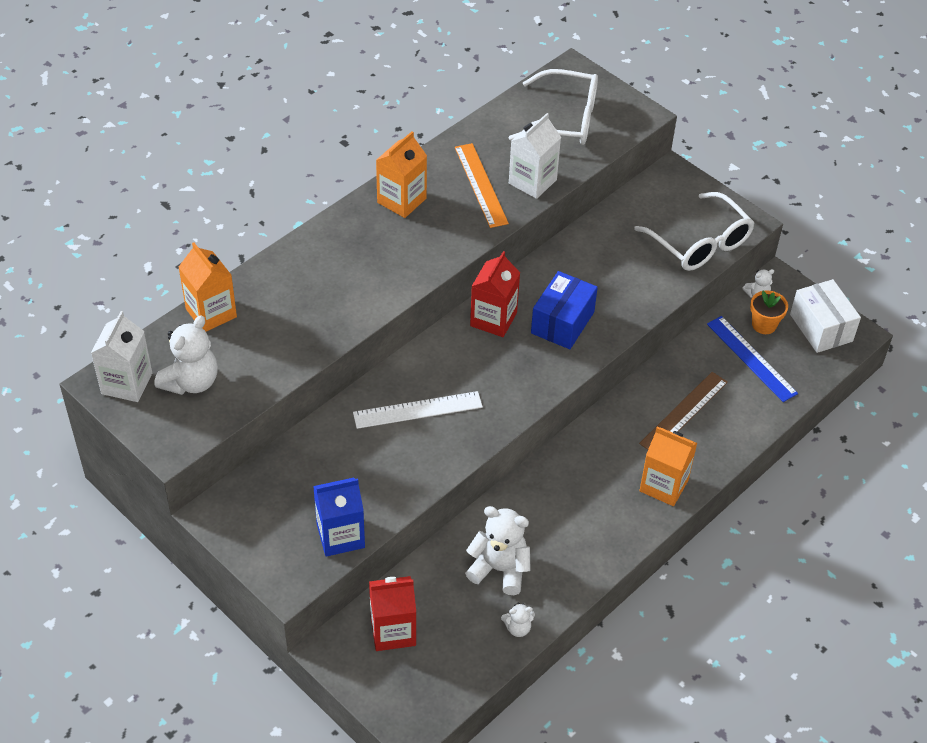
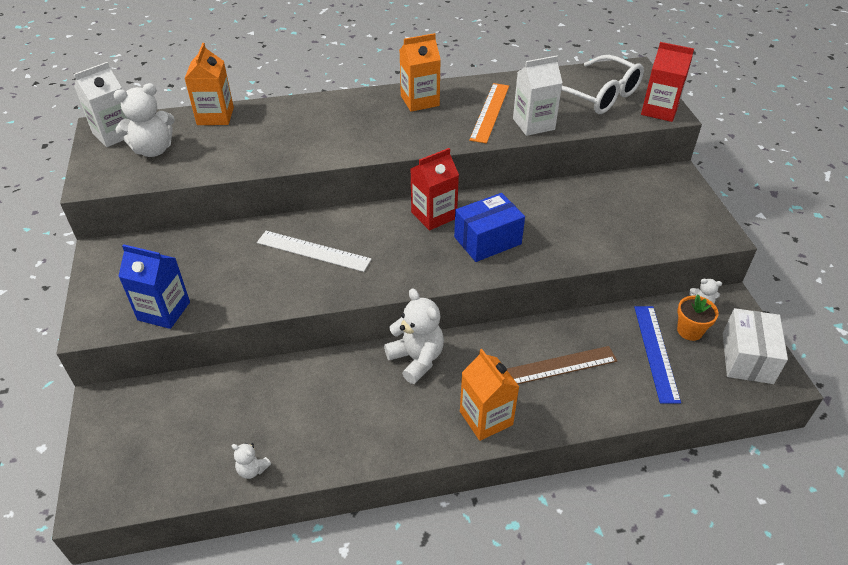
camera: 35 degrees right, 5 degrees down
(393, 631) = (159, 414): red carton -> red carton (659, 110)
(500, 569) = (285, 412): white teddy bear -> white teddy bear (416, 359)
(700, 243) = (662, 233): white glasses -> none

